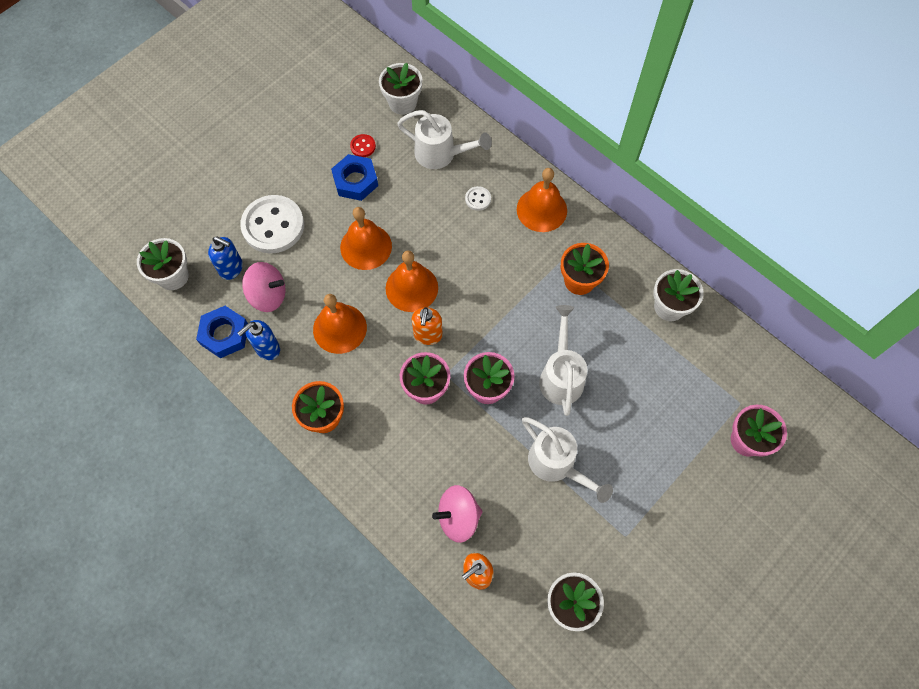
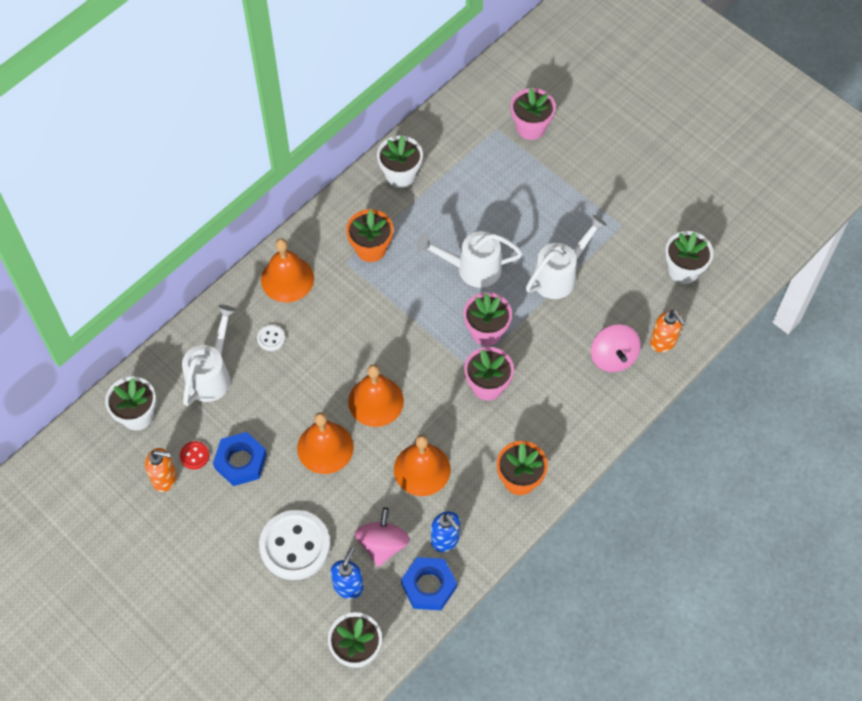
camera: 90 degrees left, 5 degrees down
(428, 335) = (430, 385): orange soap dispenser -> orange soap dispenser (165, 478)

